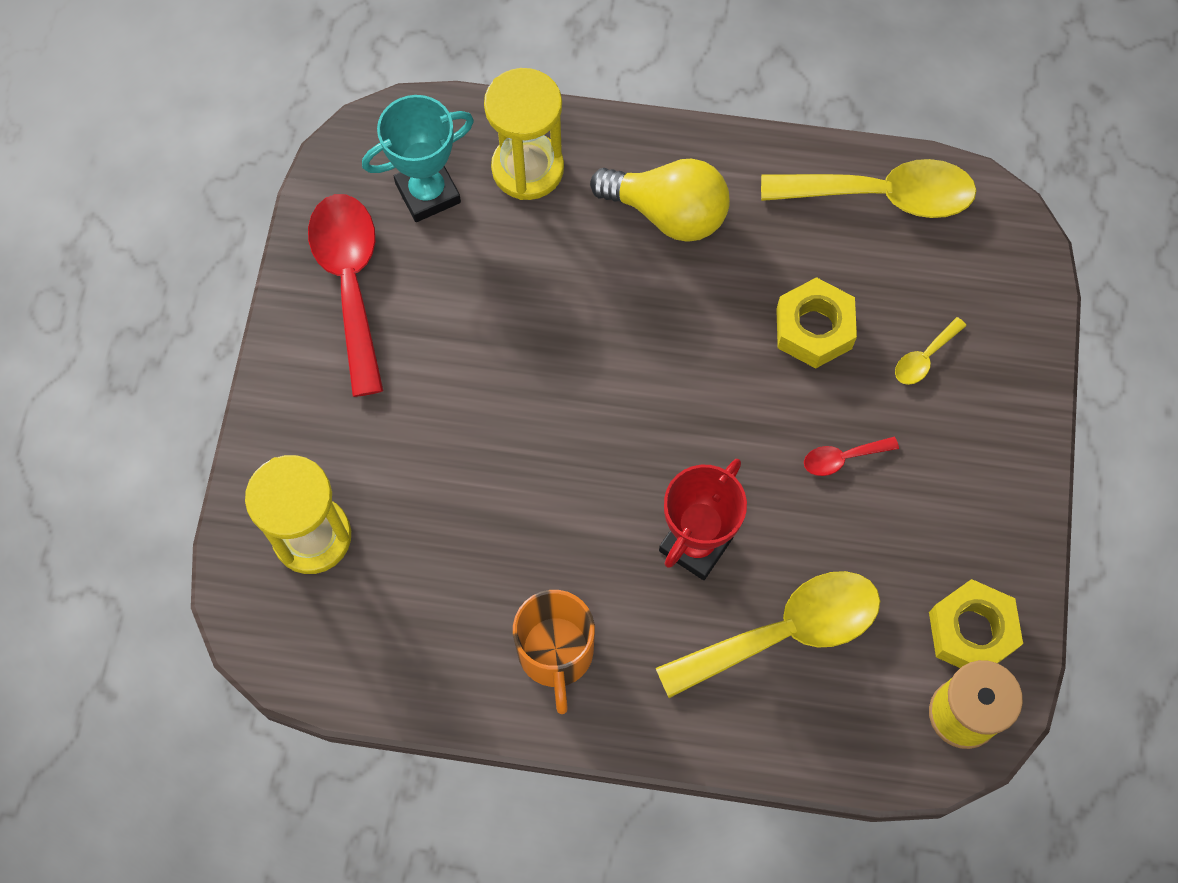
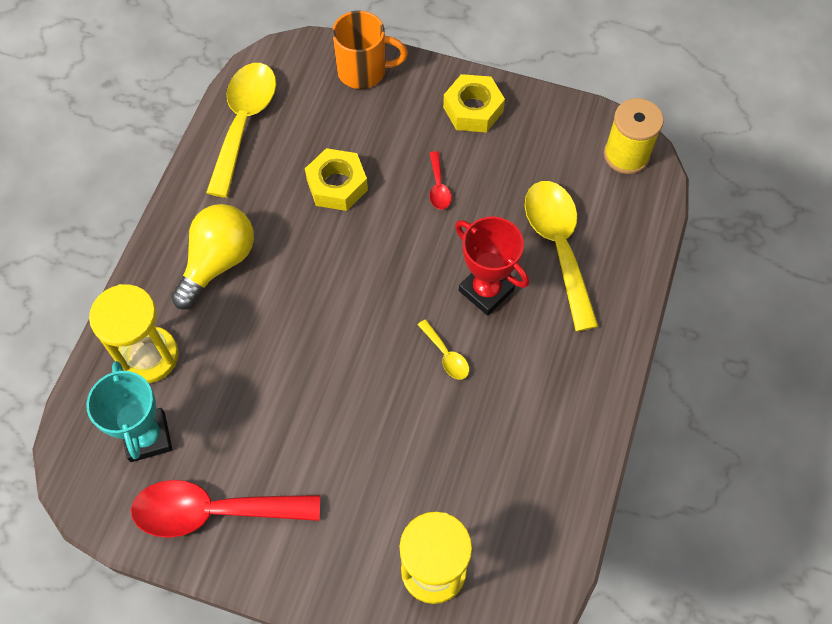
camera: 80 degrees left, 5 degrees down
(556, 654) = (555, 398): orange mug -> orange mug (363, 71)
(924, 358) = (375, 124): yellow spoon -> yellow spoon (446, 355)
(971, 631) = (572, 138): yellow nut -> yellow nut (473, 109)

